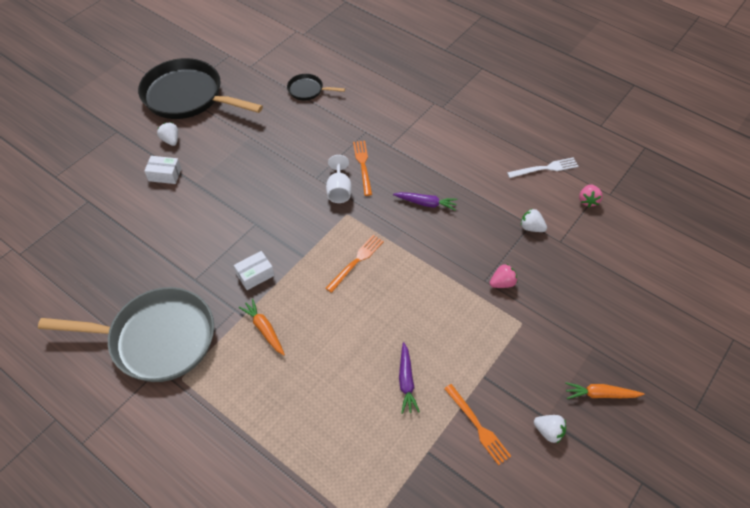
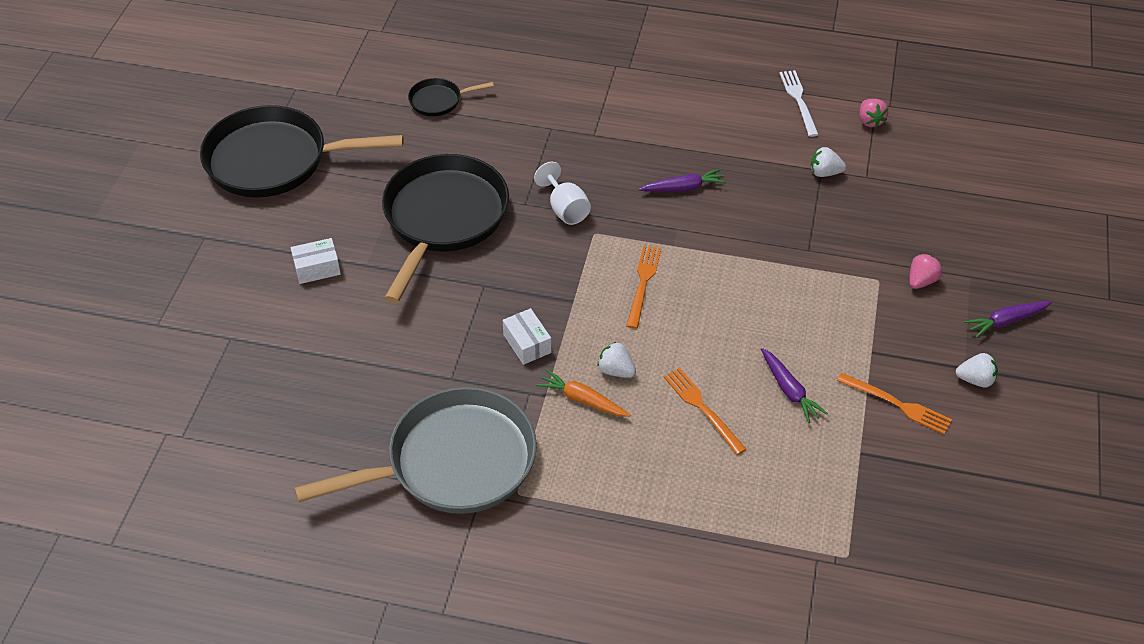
camera: 25 degrees left, 5 degrees down
(171, 140) = (293, 223): white strawberry -> white strawberry (616, 370)
(255, 275) = (527, 344): white box -> white box turned 60 degrees counterclockwise
(260, 169) = (443, 218): none -> black pan
(363, 165) = (575, 170): orange fork -> orange fork (702, 408)
(502, 283) = (830, 245): pink strawberry -> pink strawberry (921, 281)
(545, 168) = (799, 101): white fork -> white fork turned 60 degrees counterclockwise
(600, 394) = (1006, 321): orange carrot -> purple carrot

